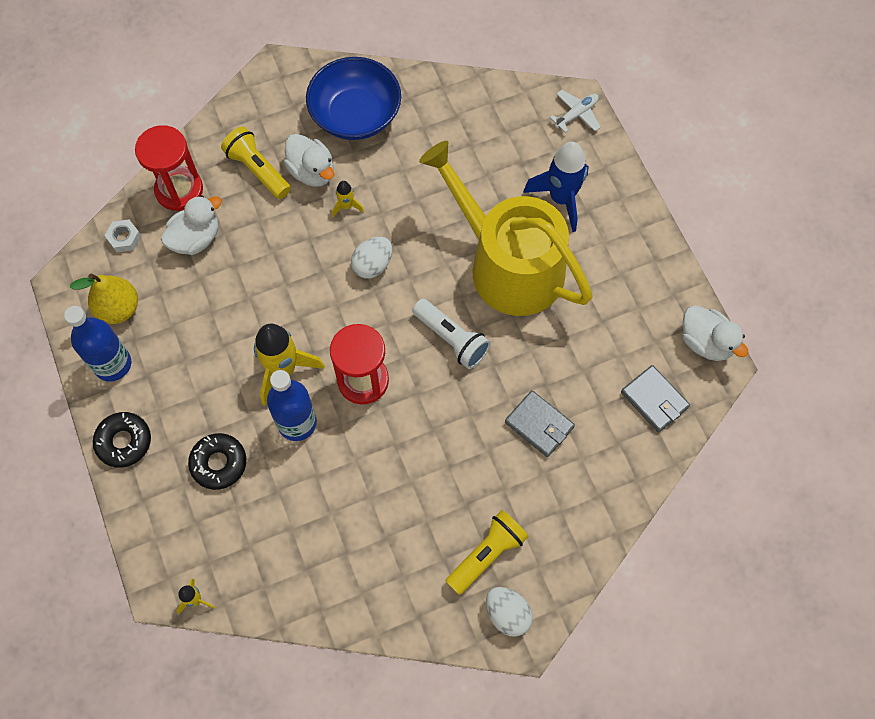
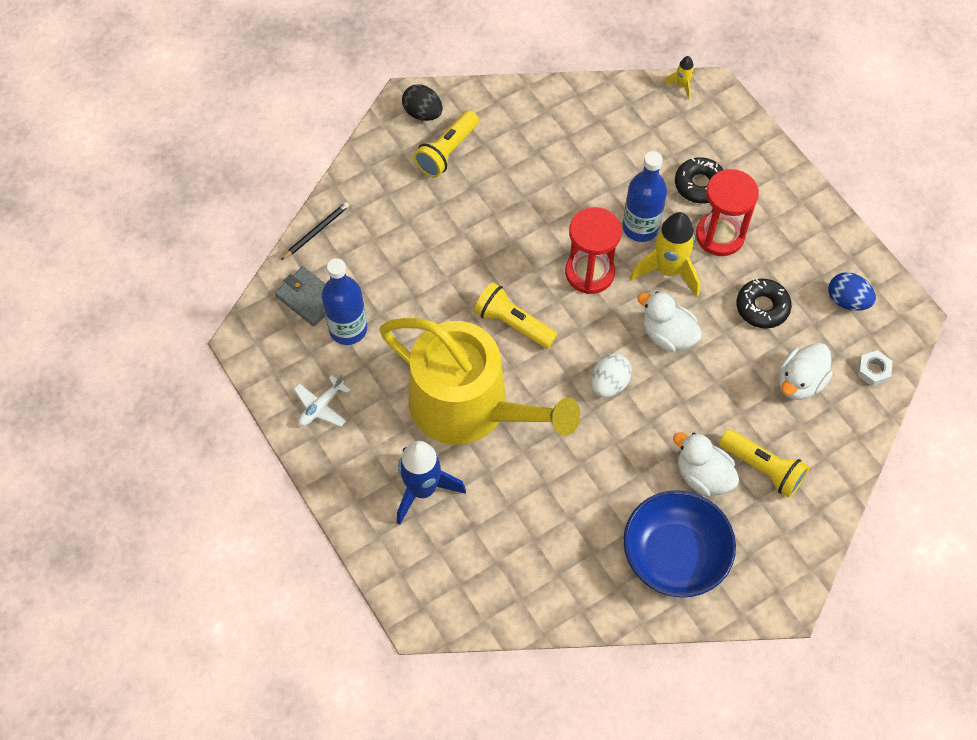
camera: 170 degrees right, 5 degrees down
(112, 364) = (830, 250): blue bottle -> blue bottle (348, 329)
(118, 309) = (847, 301): yellow pear -> blue egg
(124, 442) = (790, 189): black donut -> black donut (762, 307)
(179, 190) = (838, 431): red hourglass -> red hourglass (720, 235)
(346, 206) = (654, 442): yellow rocket -> none
(451, 339) = (513, 323): white flashlight -> yellow flashlight
(507, 614) = (423, 113): white egg -> black egg
(539, 425) = (416, 260): grey wallet -> none
(576, 114) = (417, 599): white plane -> white plane (321, 406)
(642, 476) = (316, 231): none -> black pencil
(706, 342) = (259, 360): white duck -> white duck (667, 335)

